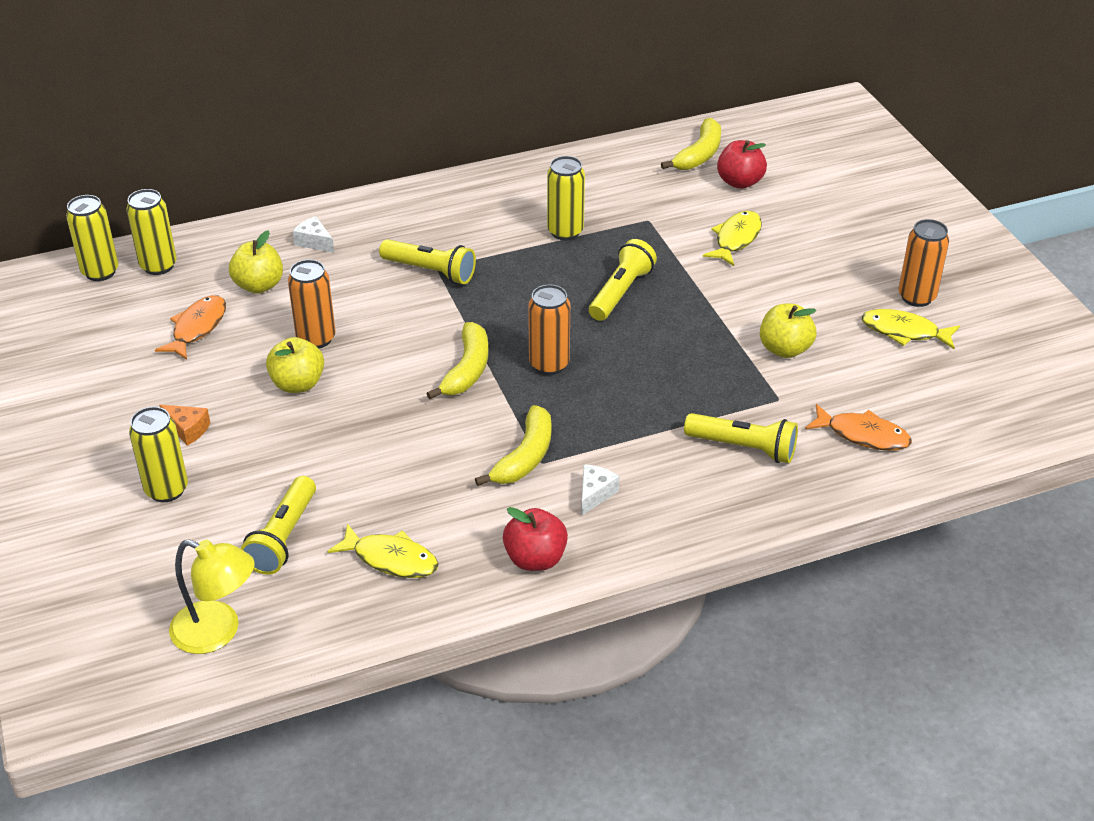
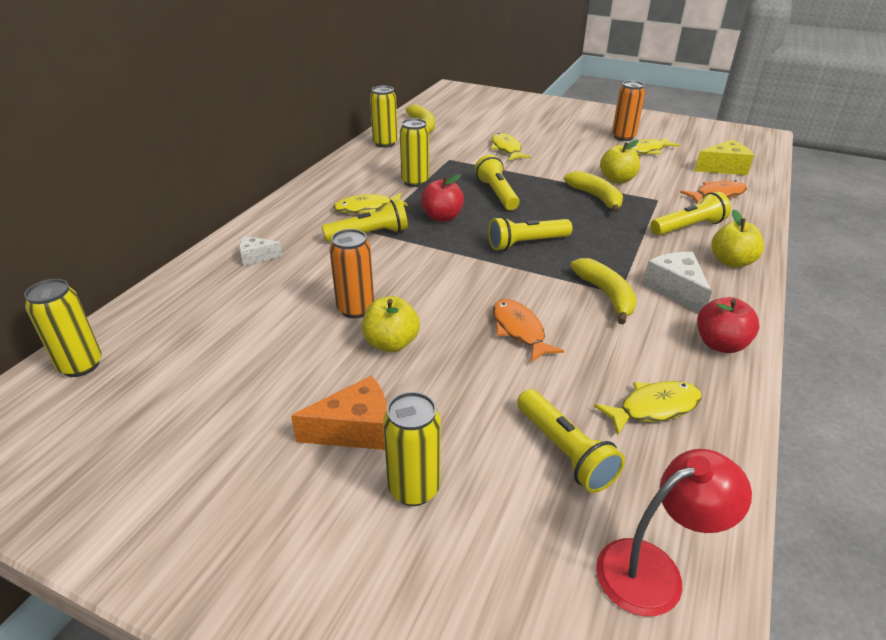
camera: 45 degrees left, 5 degrees down
(158, 266) = (138, 332): yellow can -> yellow can (385, 143)
(188, 429) = (355, 429): orange cheese -> orange cheese, size x1.64
(197, 328) = (244, 354): orange fish -> orange fish (519, 330)
(218, 632) = (654, 569): yellow lamp -> red lamp
(259, 285) = (254, 301): yellow apple -> yellow apple (731, 262)
(467, 370) = (487, 271): yellow banana -> yellow banana (596, 197)
(472, 239) = (367, 208): none -> yellow fish
(549, 364) = (526, 243): orange can -> yellow flashlight
(595, 494) = (675, 290): white cheese -> white cheese, size x1.64
(740, 182) = (463, 128): red apple -> red apple (442, 217)
(953, 410) = (723, 168): none -> yellow cheese

